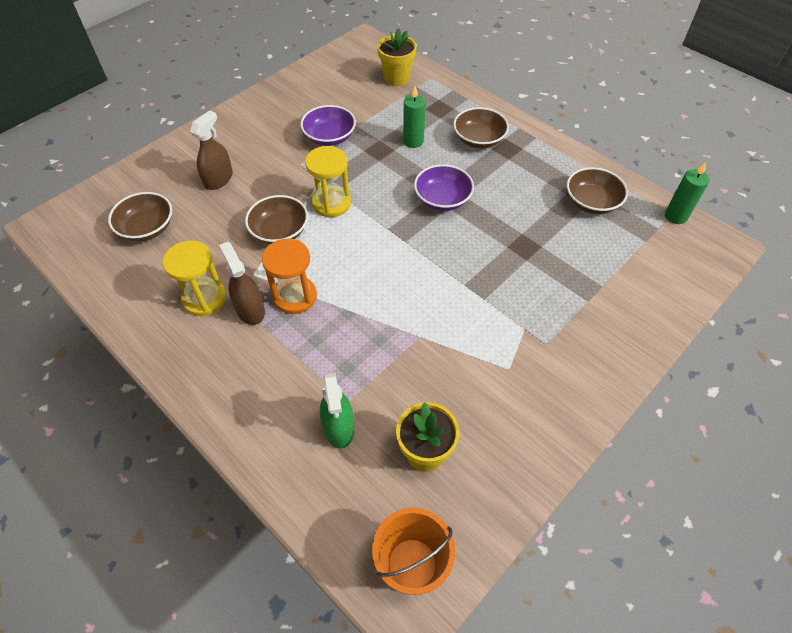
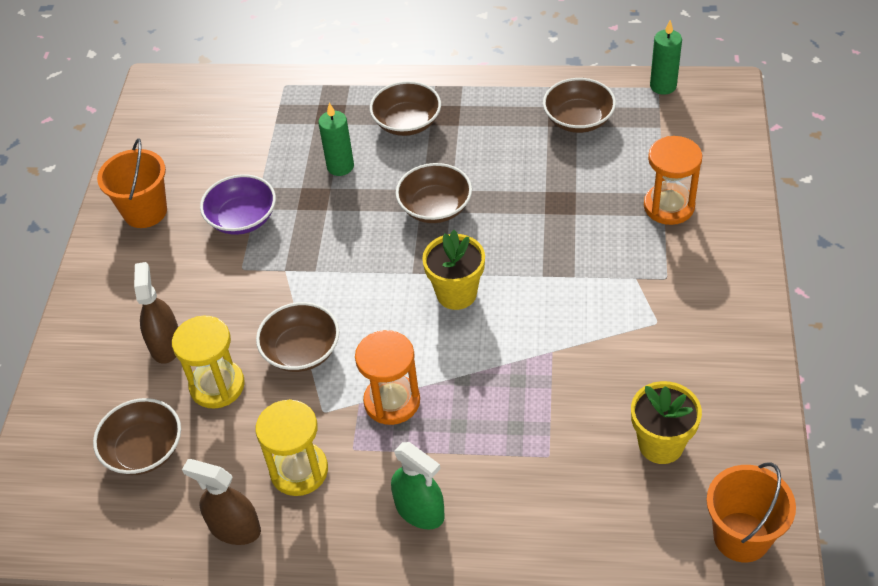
camera: 35 degrees left, 5 degrees down
(250, 310) = (361, 446): brown spray bottle -> brown spray bottle (234, 528)
(286, 102) = (145, 211): none -> orange bucket
(331, 203) = (324, 286): yellow hourglass -> yellow hourglass (217, 386)
(339, 427) = (565, 482): green spray bottle -> green spray bottle (419, 510)
(396, 78) = (245, 107): yellow flower pot -> yellow flower pot (456, 294)
(442, 199) = (435, 207): purple bowl -> brown bowl
(597, 297) = (669, 206): none -> orange hourglass

